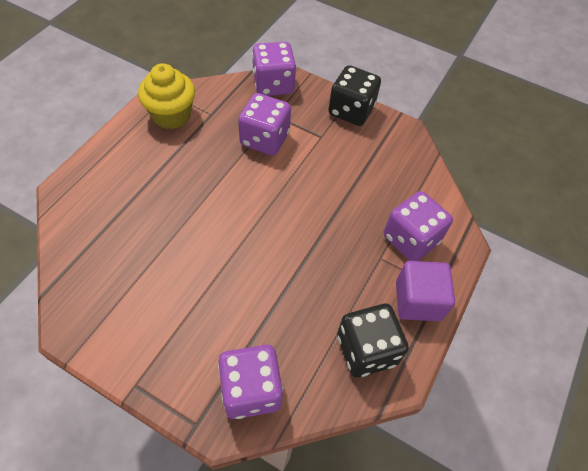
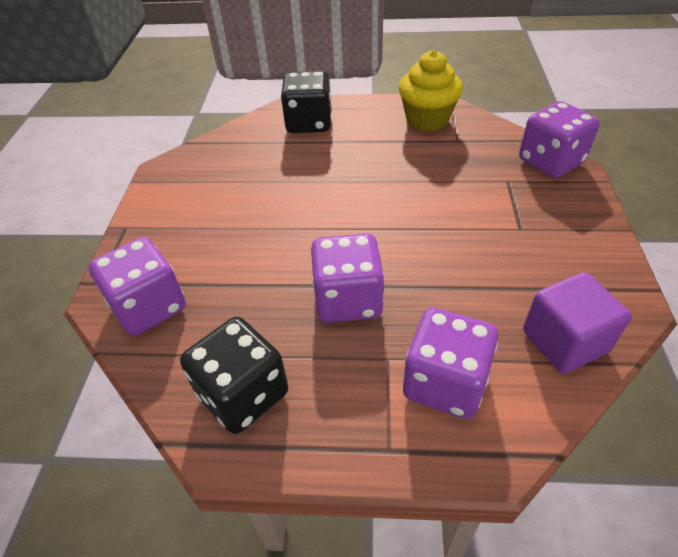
camera: 70 degrees right, 10 degrees down
(264, 139) = (465, 188): purple dice -> purple dice (348, 299)
(351, 111) = (594, 238): black dice -> black dice (309, 123)
(418, 301) = (349, 428): purple cube -> purple cube (564, 341)

